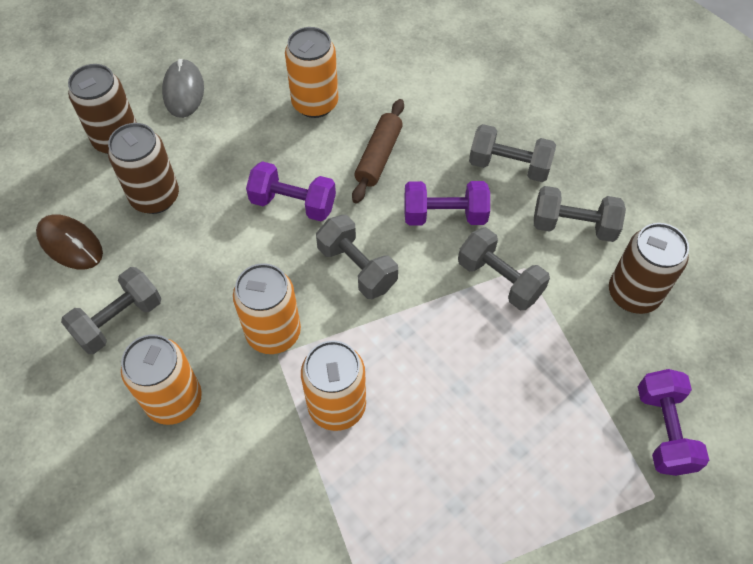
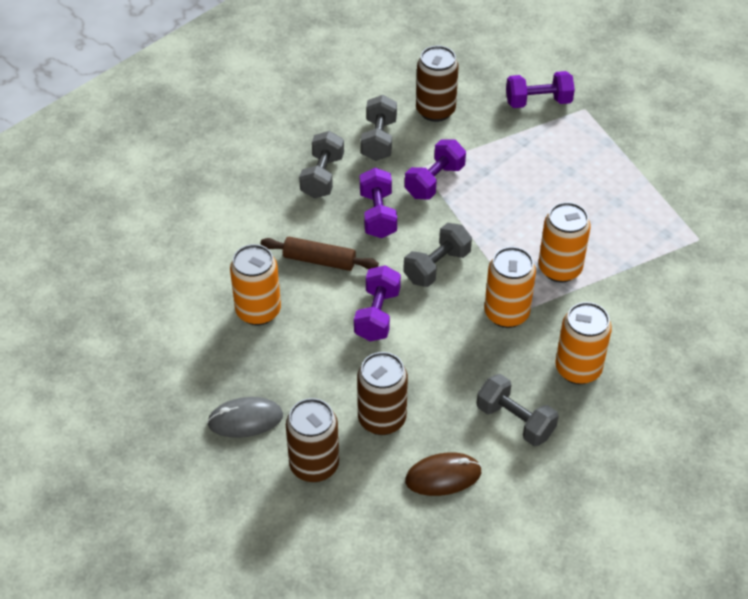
camera: 95 degrees left, 10 degrees down
(70, 244) = (443, 476): brown mouse -> brown mouse turned 45 degrees clockwise
(499, 279) = (434, 181): grey dumbbell -> purple dumbbell

